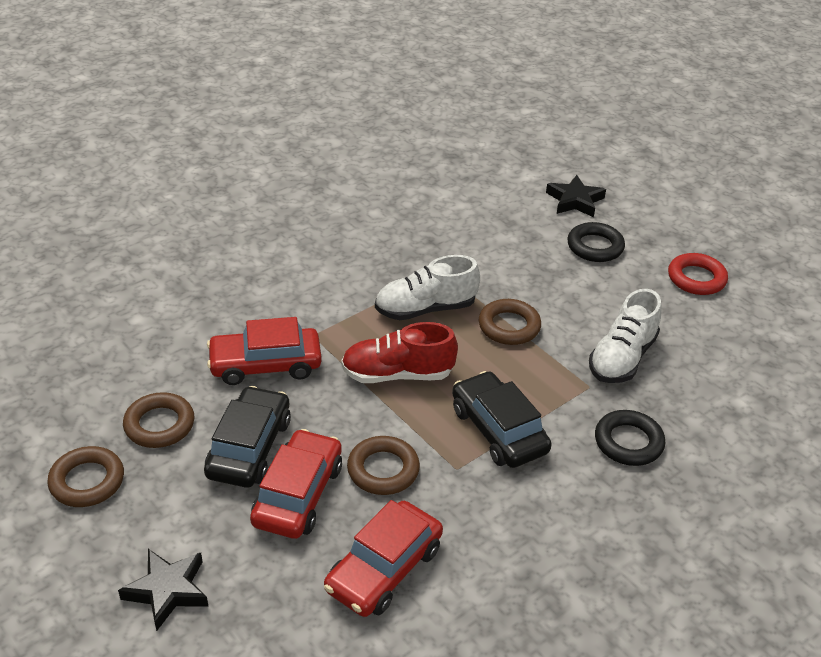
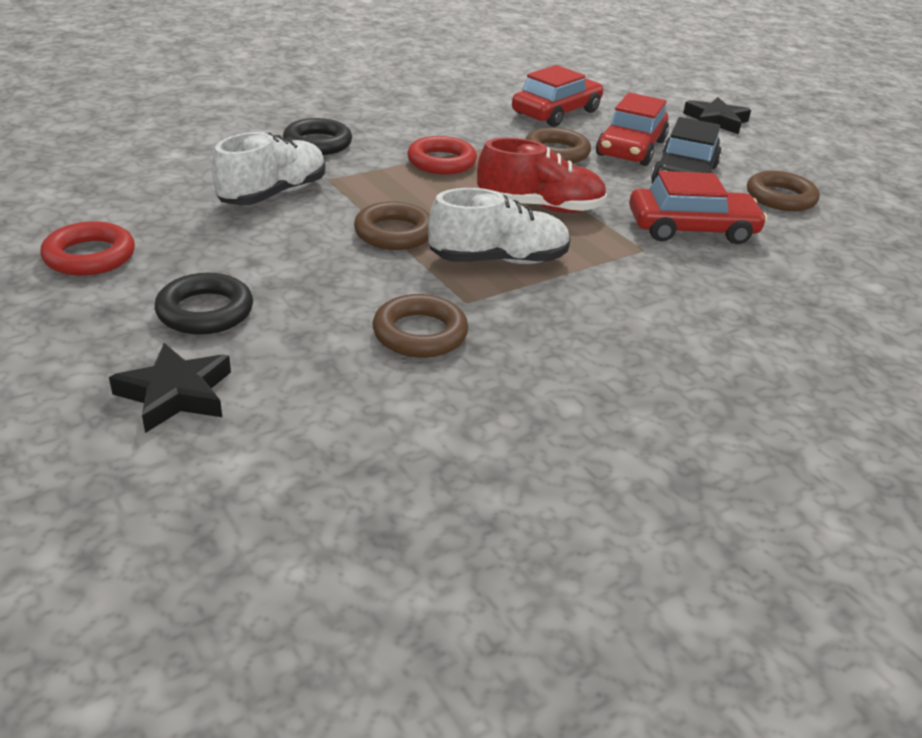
camera: 175 degrees left, 5 degrees down
(87, 481) = (820, 172): brown ring -> brown ring (420, 333)
(498, 430) = (441, 162): black car -> red ring

